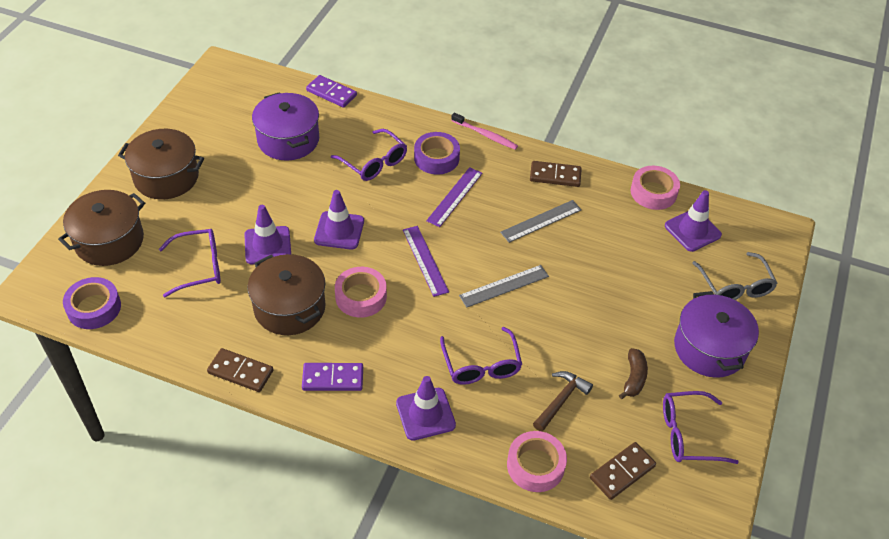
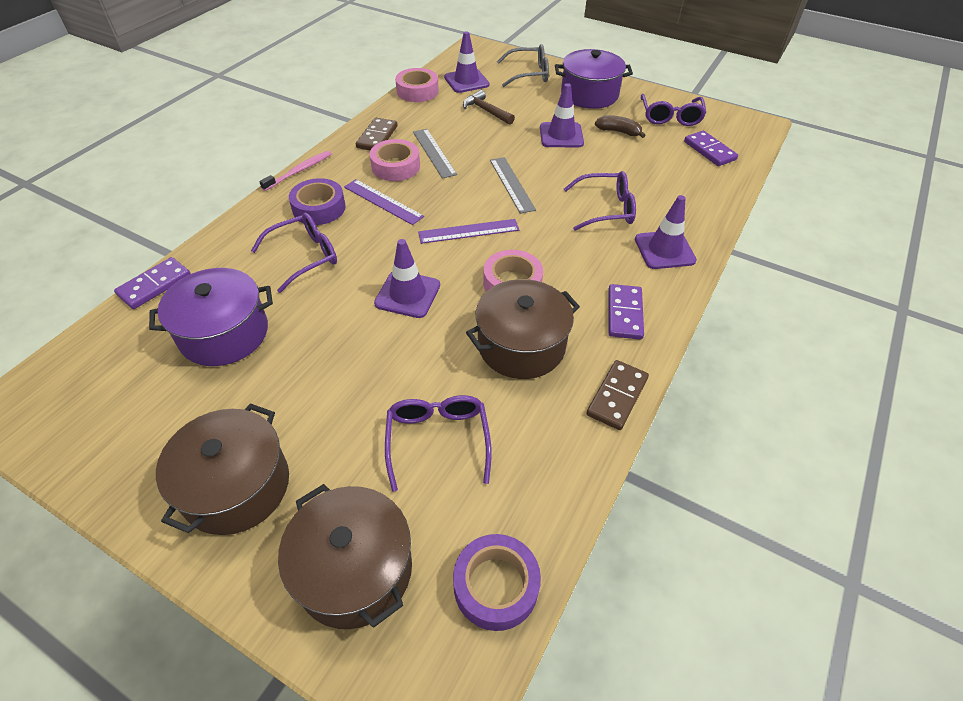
camera: 80 degrees left, 0 degrees up
(267, 245) = (415, 363): purple traffic cone -> purple traffic cone (561, 135)
(535, 465) = (711, 192): pink tape -> pink tape (395, 166)
(561, 400) = (642, 170): brown hammer -> brown hammer (486, 111)
(622, 472) = (709, 151): brown domino -> purple domino

